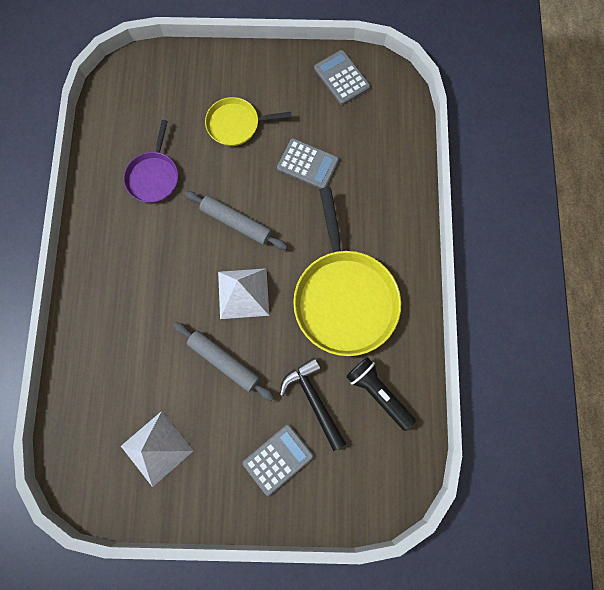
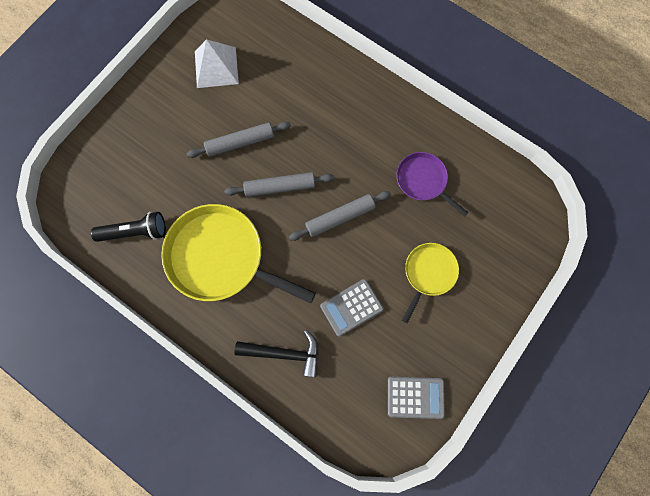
camera: 125 degrees right, 0 degrees up
(243, 293) = (280, 187): white pyramid -> grey rolling pin
(278, 459) = (148, 136): grey calculator -> none
(313, 400) = (166, 184): black hammer -> black hammer (284, 353)

